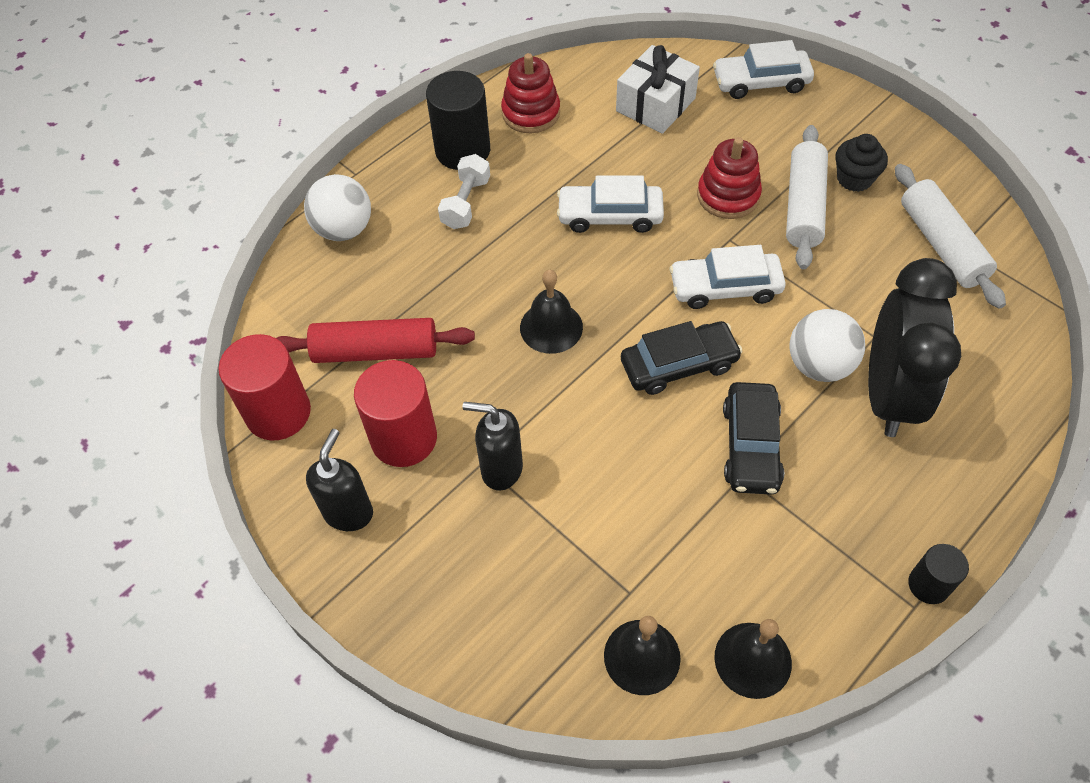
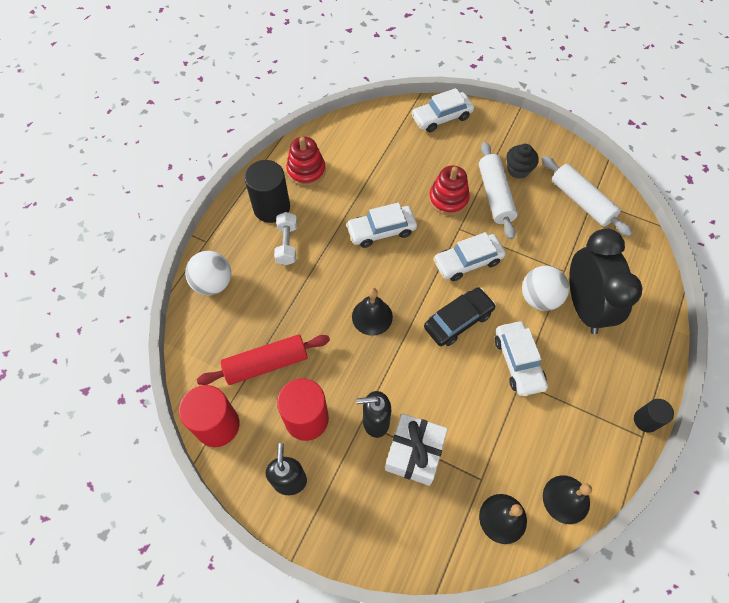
camera: 20 degrees left, 5 degrees up
(655, 104) = (383, 147): white gift -> white gift (414, 453)
(751, 446) = (518, 362): black car -> white car

